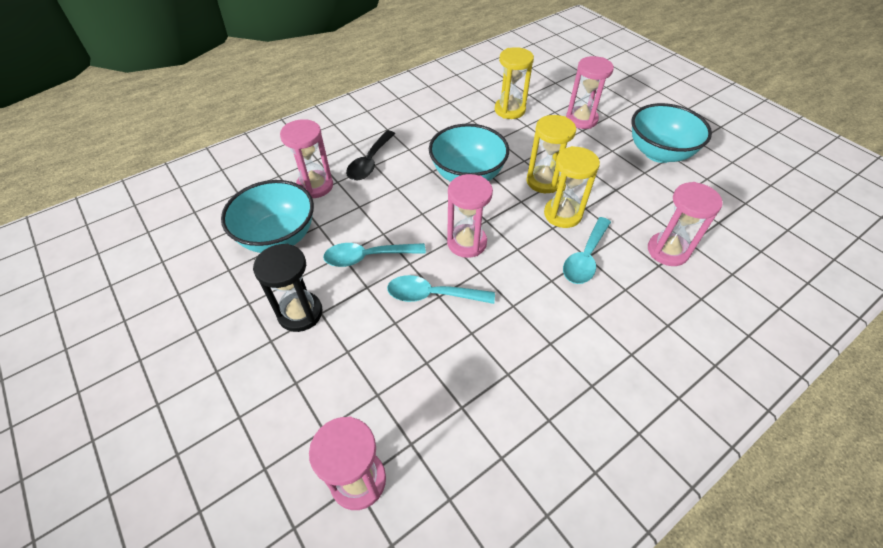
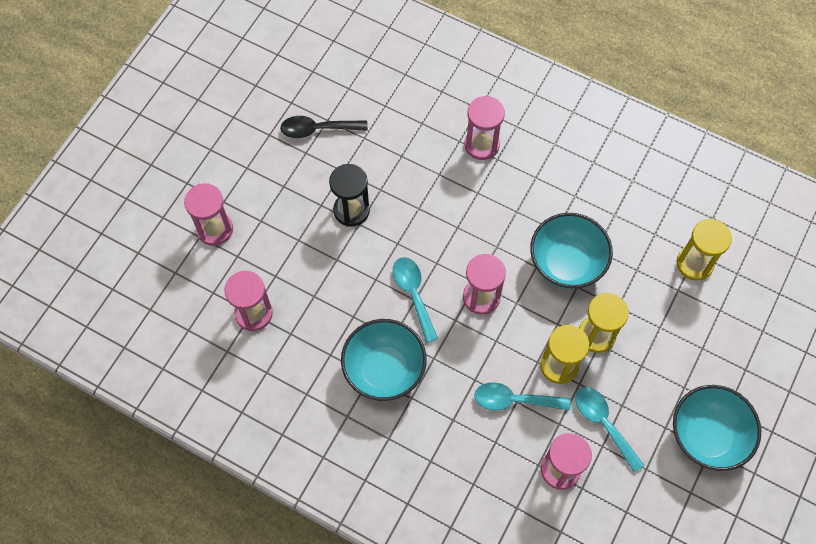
camera: 65 degrees right, 15 degrees up
(278, 237) = (412, 151): turquoise bowl -> turquoise bowl (384, 370)
(367, 257) = (426, 228): turquoise spoon -> turquoise spoon (603, 423)
(370, 162) = (536, 172): black spoon -> black spoon (317, 129)
(581, 119) = (721, 342): pink hourglass -> pink hourglass (215, 229)

